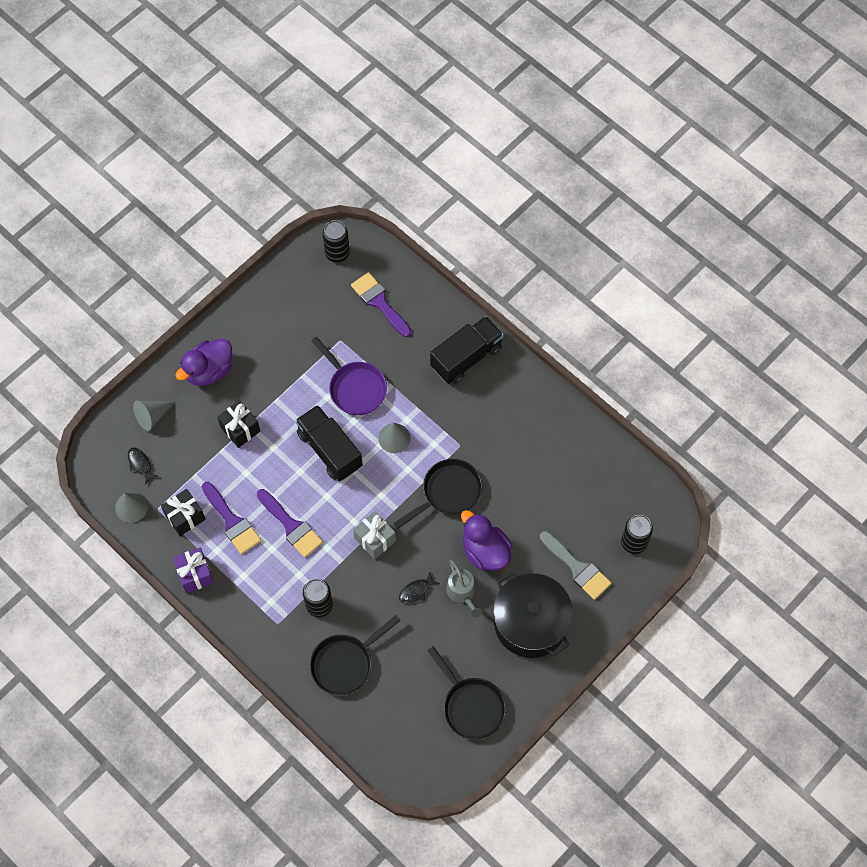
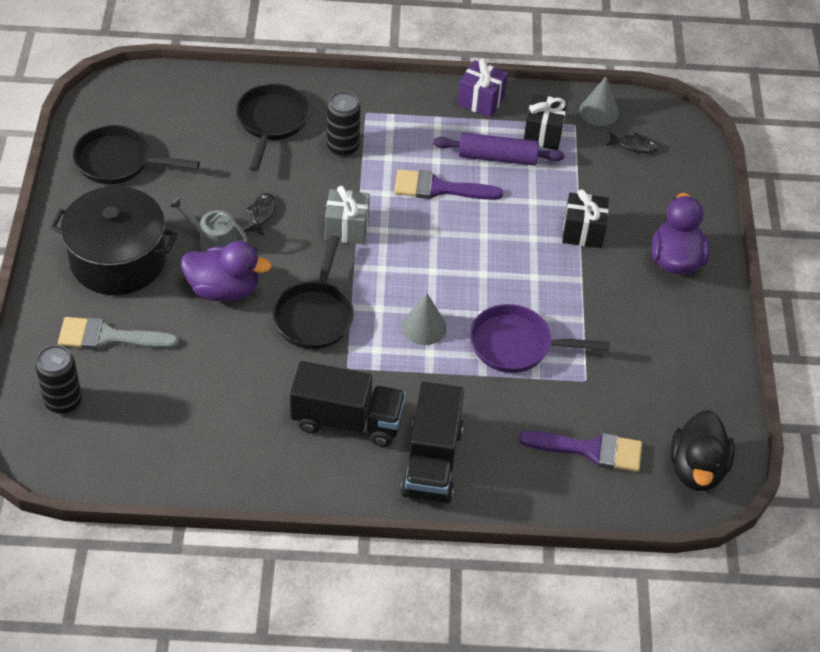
camera: 135 degrees right, 15 degrees down
(152, 416) = (675, 188): grey cone -> none
(232, 521) = (497, 157): purple brush -> purple rolling pin
(330, 450) = (476, 272): black truck -> black truck (347, 420)
(337, 253) = (697, 469): black can -> black duck

